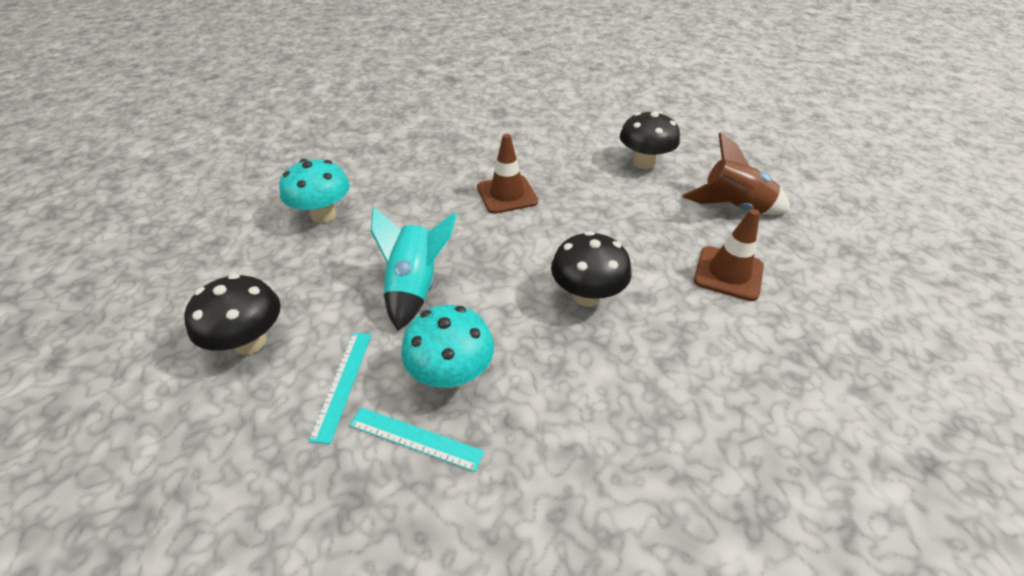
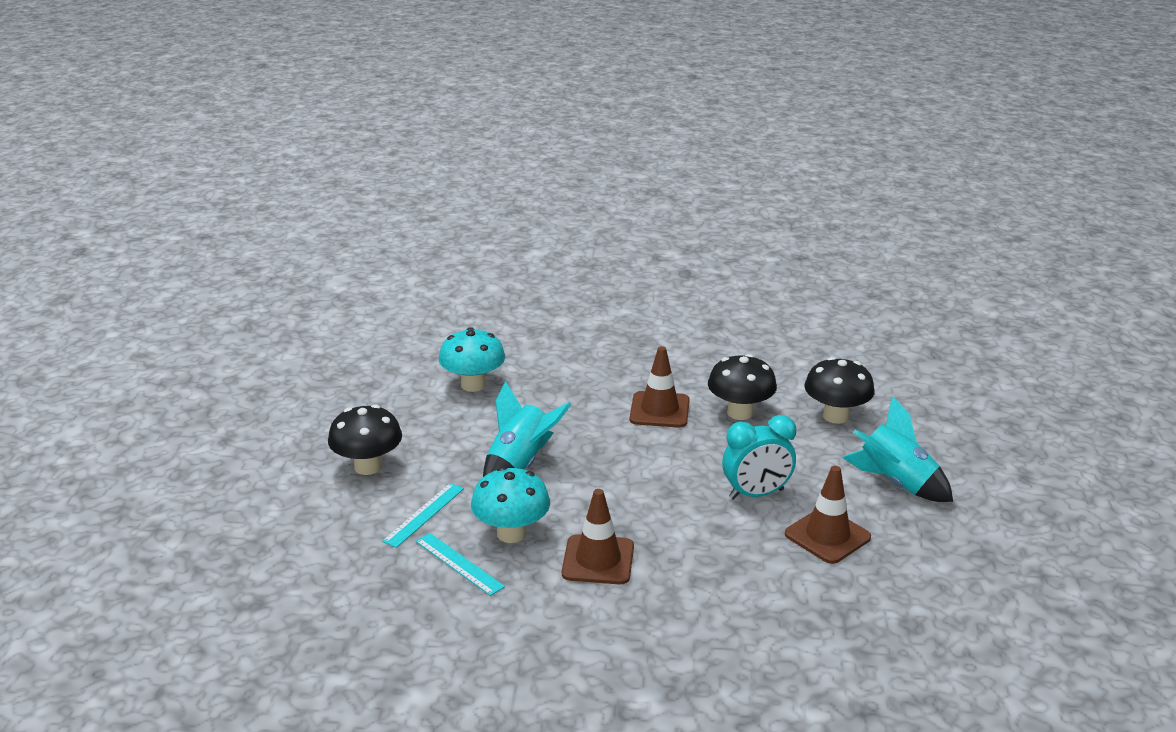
camera: 25 degrees right, 15 degrees down
(558, 375) = (598, 560): none -> brown traffic cone
(586, 296) = (670, 514): black mushroom -> black mushroom (740, 413)
(642, 251) = (756, 494): none -> turquoise clock
(733, 207) = (895, 483): brown rocket -> turquoise rocket

